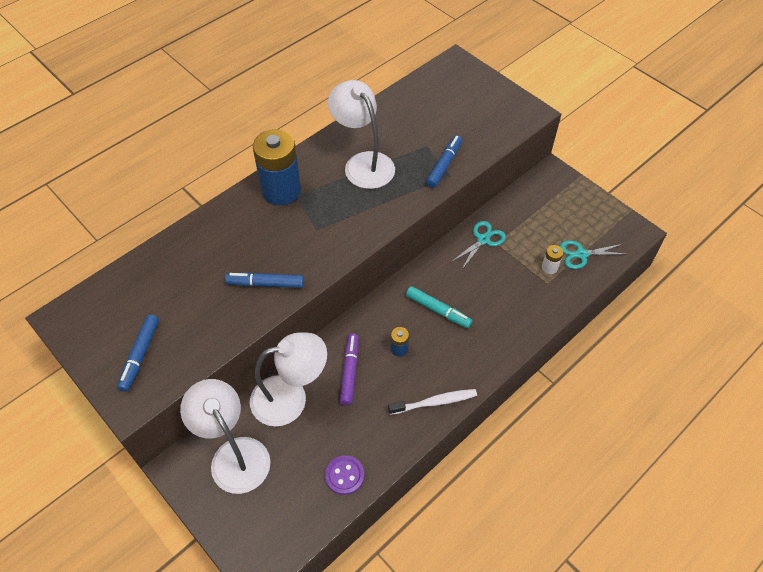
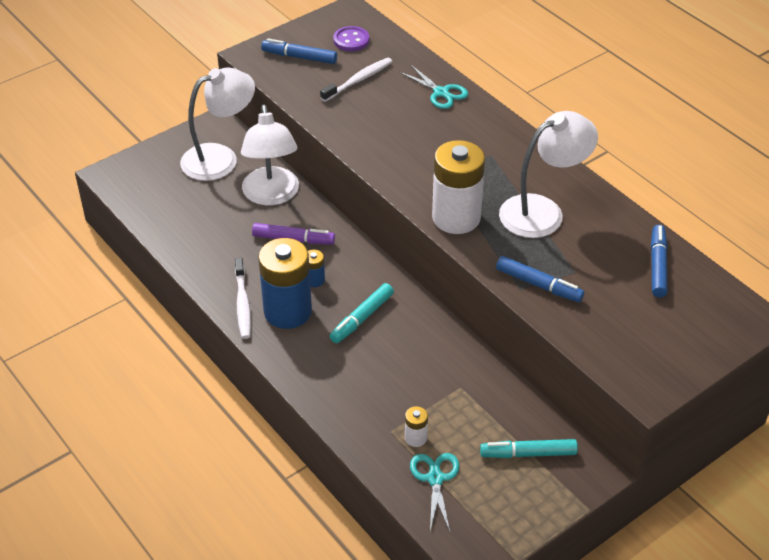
camera: 95 degrees right, 10 degrees down
(184, 299) = (358, 80): none -> white toothbrush
(266, 284) = (369, 132): blue marker -> blue marker (657, 266)
(281, 191) = (499, 144): blue battery -> blue battery (287, 311)
(344, 475) = (179, 230): purple button -> purple button (351, 40)
(376, 216) = (456, 218): none -> white battery
(483, 240) = (467, 374): turquoise scissors -> turquoise scissors (441, 93)
(546, 204) = (528, 454): none -> turquoise marker

